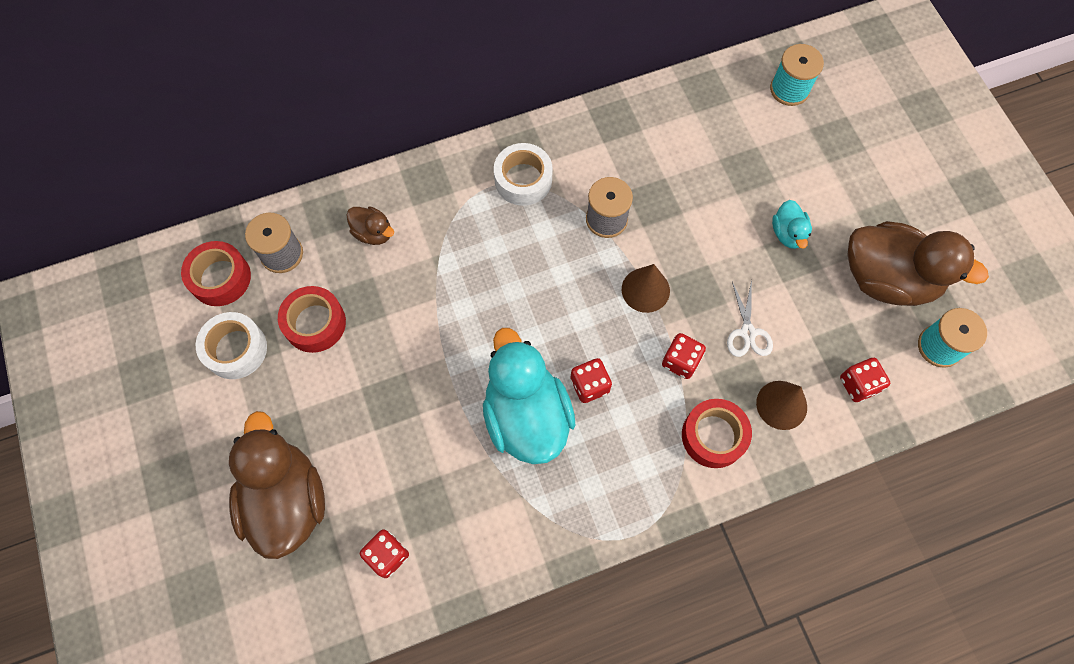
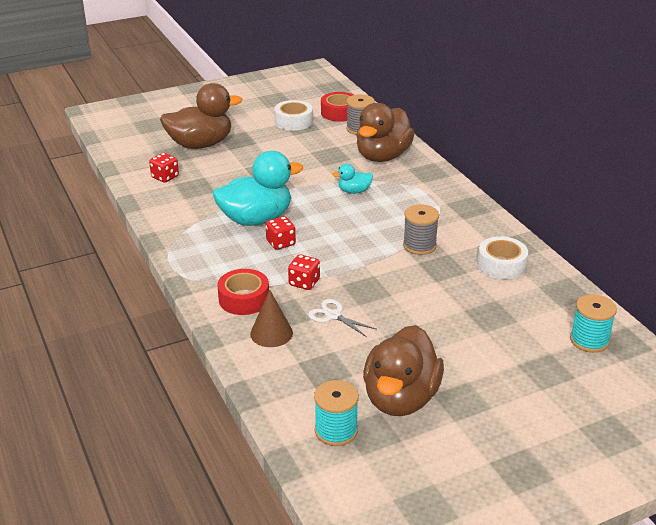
camera: 85 degrees right, 35 degrees down
(315, 323) = (314, 143): red tape -> none
(373, 233) = (382, 156): brown duck -> brown duck, size x2.17
(523, 180) = (442, 208): white tape -> white tape (501, 265)
(645, 290) = (362, 265): brown cone -> none
(747, 333) = (333, 315): white scissors -> white scissors turned 45 degrees clockwise
(788, 233) = (432, 338): turquoise duck -> turquoise duck (354, 191)
(858, 384) = (293, 377): red dice -> none

